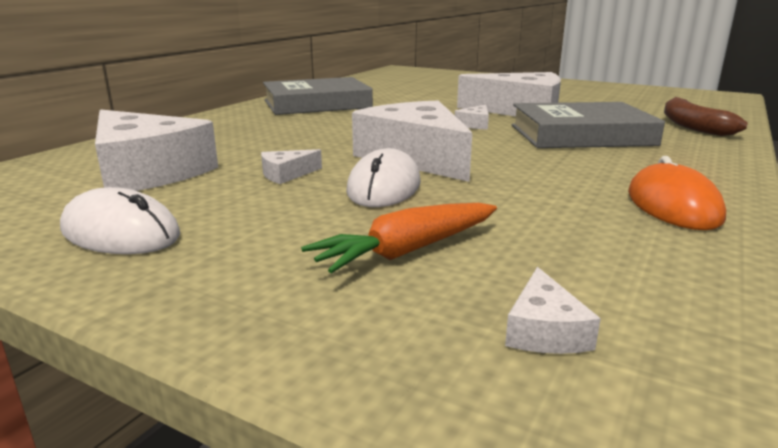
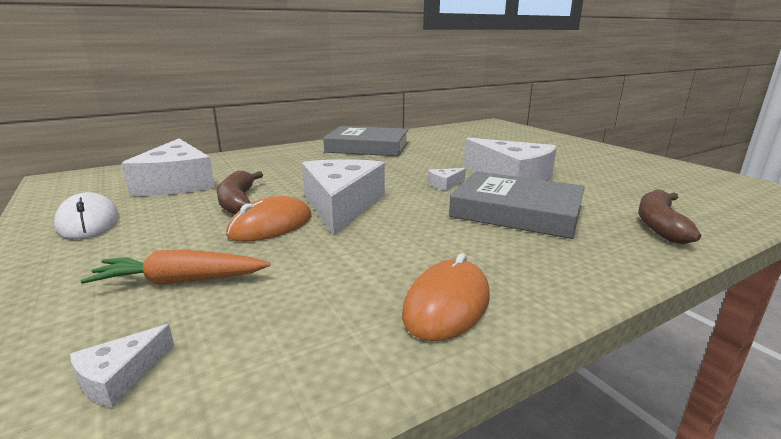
camera: 30 degrees right, 0 degrees up
(286, 174) = (238, 201): white cheese -> brown banana
(384, 187) = (271, 225): white mouse -> orange mouse

